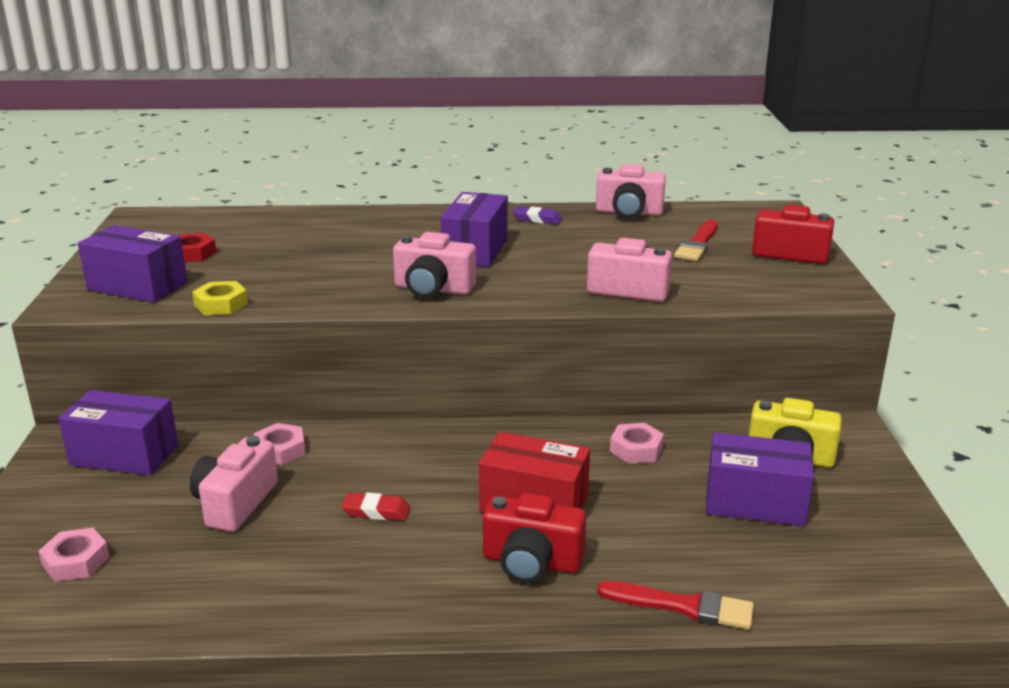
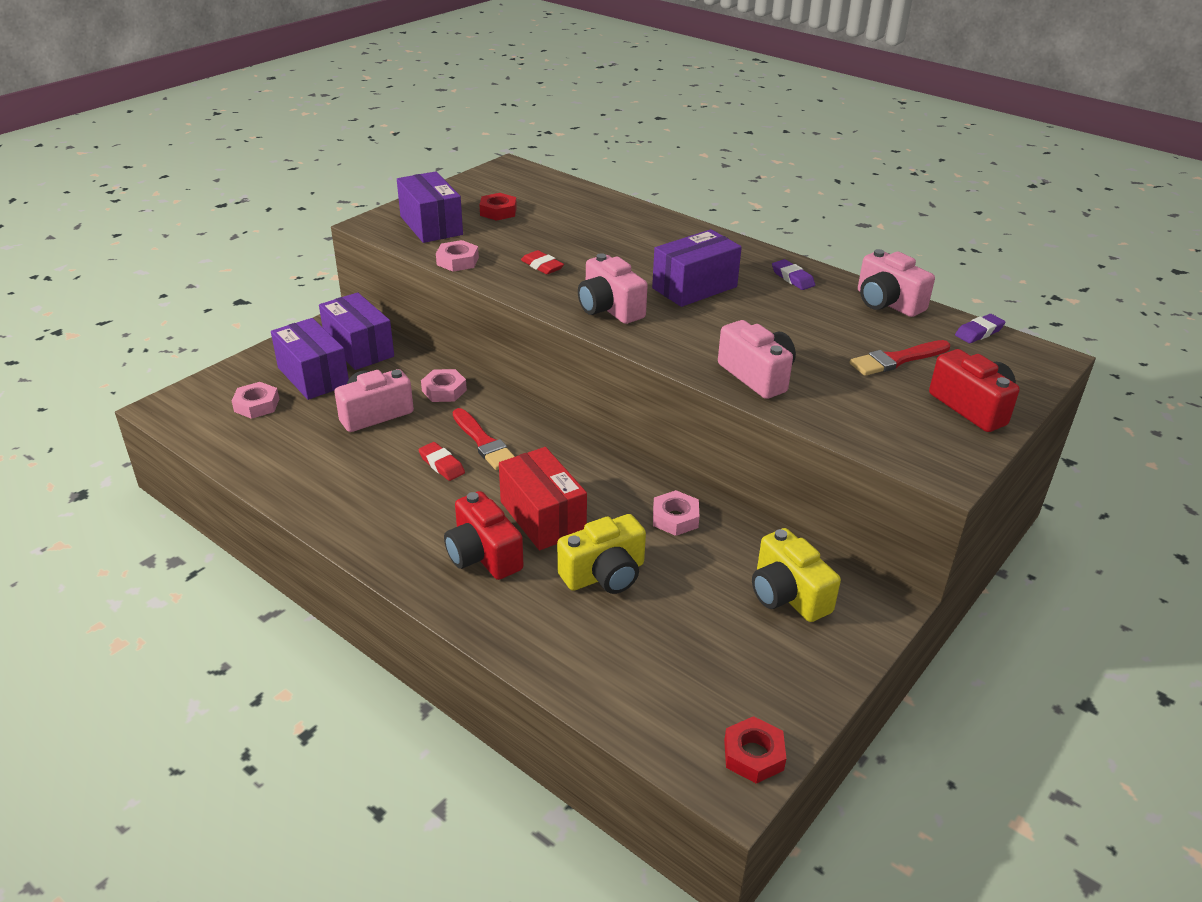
camera: 40 degrees right, 10 degrees up
(221, 304) = (457, 261): yellow nut -> pink nut
(314, 280) = (542, 266): none -> red eraser
(650, 518) = (604, 574): none -> yellow camera
(683, 606) = (532, 647): red brush -> red brush (484, 442)
(715, 209) = (979, 332): none -> purple eraser
(755, 502) = (701, 610): purple box -> purple box (313, 376)
(937, 576) = (753, 755): none -> red nut

